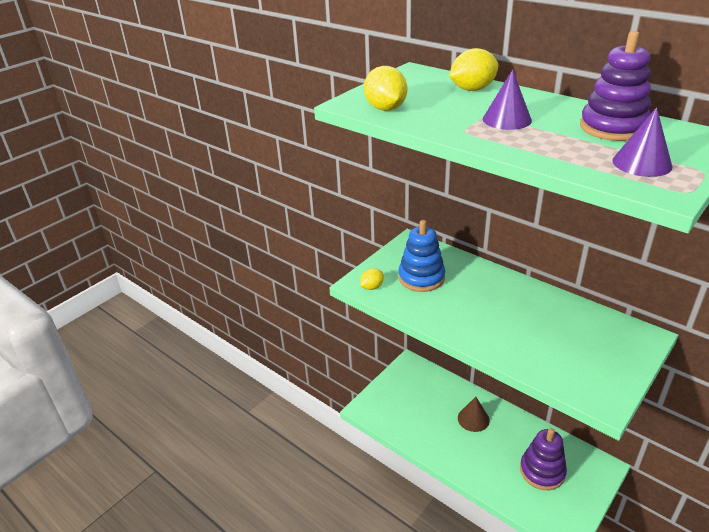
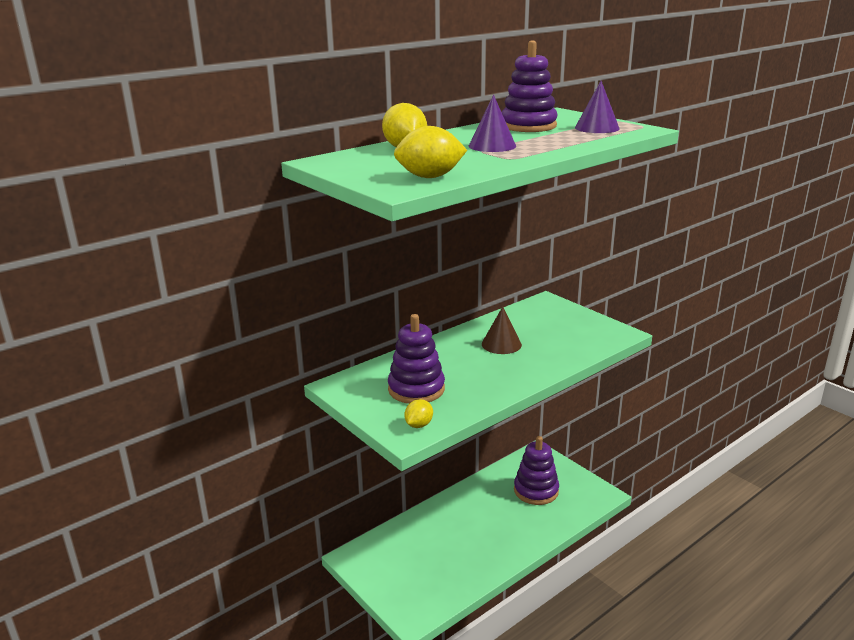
camera: 80 degrees left, 10 degrees down
(372, 287) = (419, 425): yellow lemon -> yellow lemon turned 60 degrees clockwise
(421, 278) = (416, 389): blue stacking toy -> purple stacking toy
(473, 419) = (458, 521): brown cone -> brown cone (501, 344)

